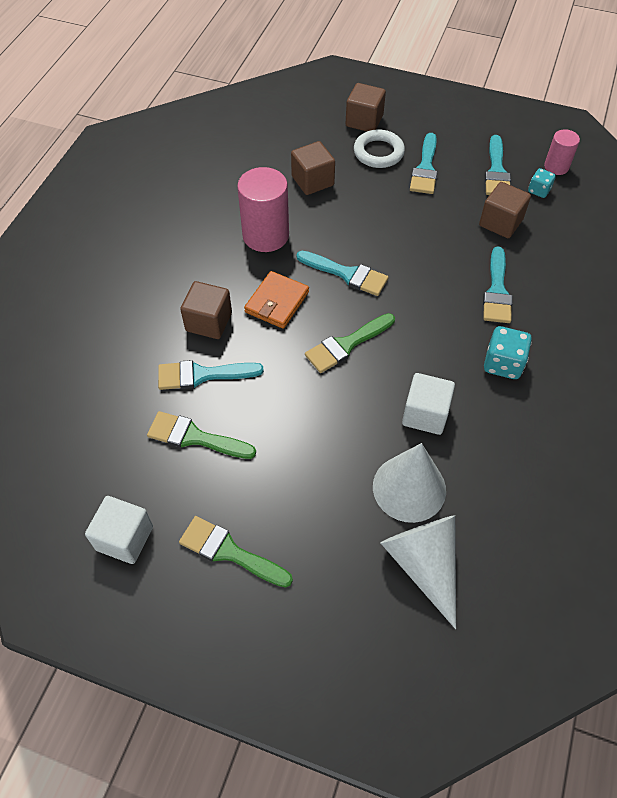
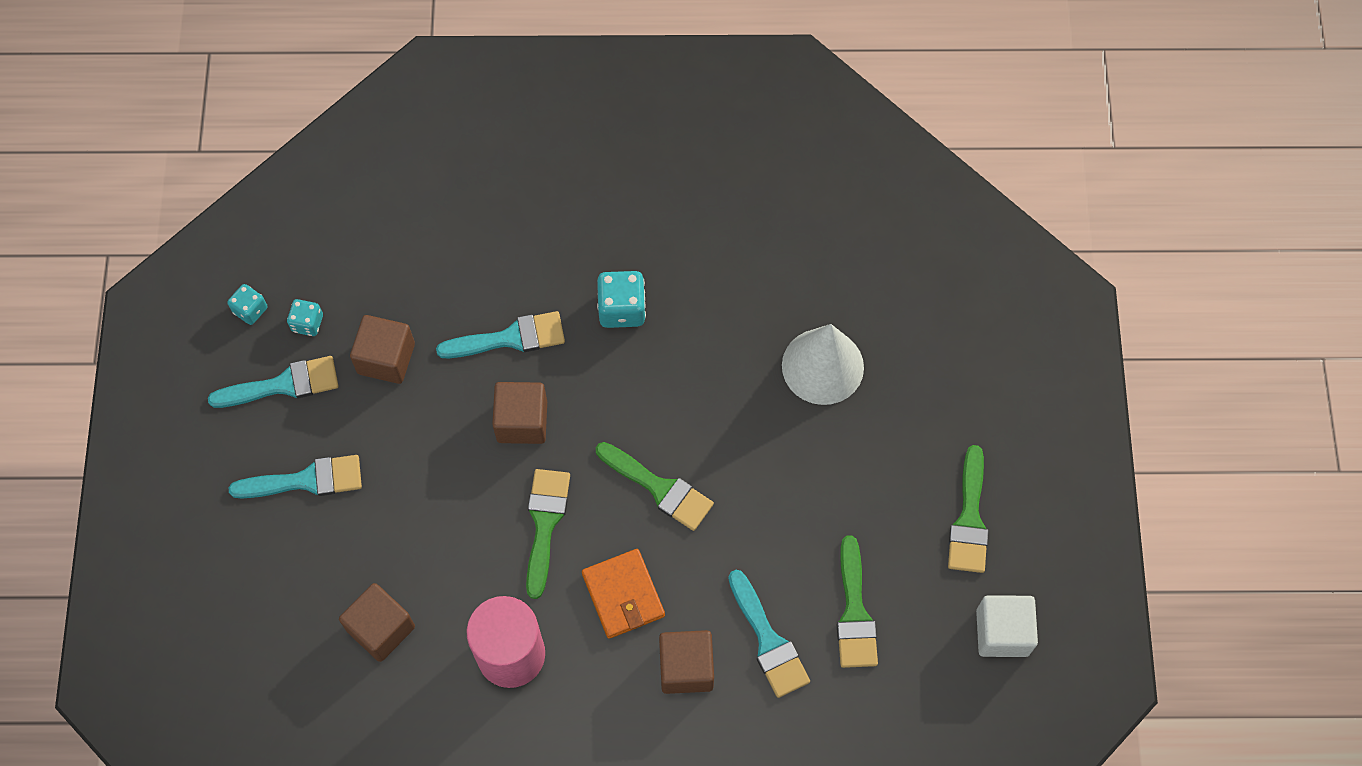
camera: 110 degrees left, 10 degrees up
(277, 302) = (623, 595): orange wallet -> orange wallet turned 60 degrees clockwise
(347, 274) = (545, 524): turquoise brush -> green brush
(364, 121) = (222, 598): brown cube -> brown cube (522, 421)
(378, 152) = (290, 555): white ring -> none
(423, 564) = (901, 330): white cone -> none
(425, 414) = (724, 374): white cube -> none
(556, 167) = (250, 310): pink cylinder -> turquoise dice

